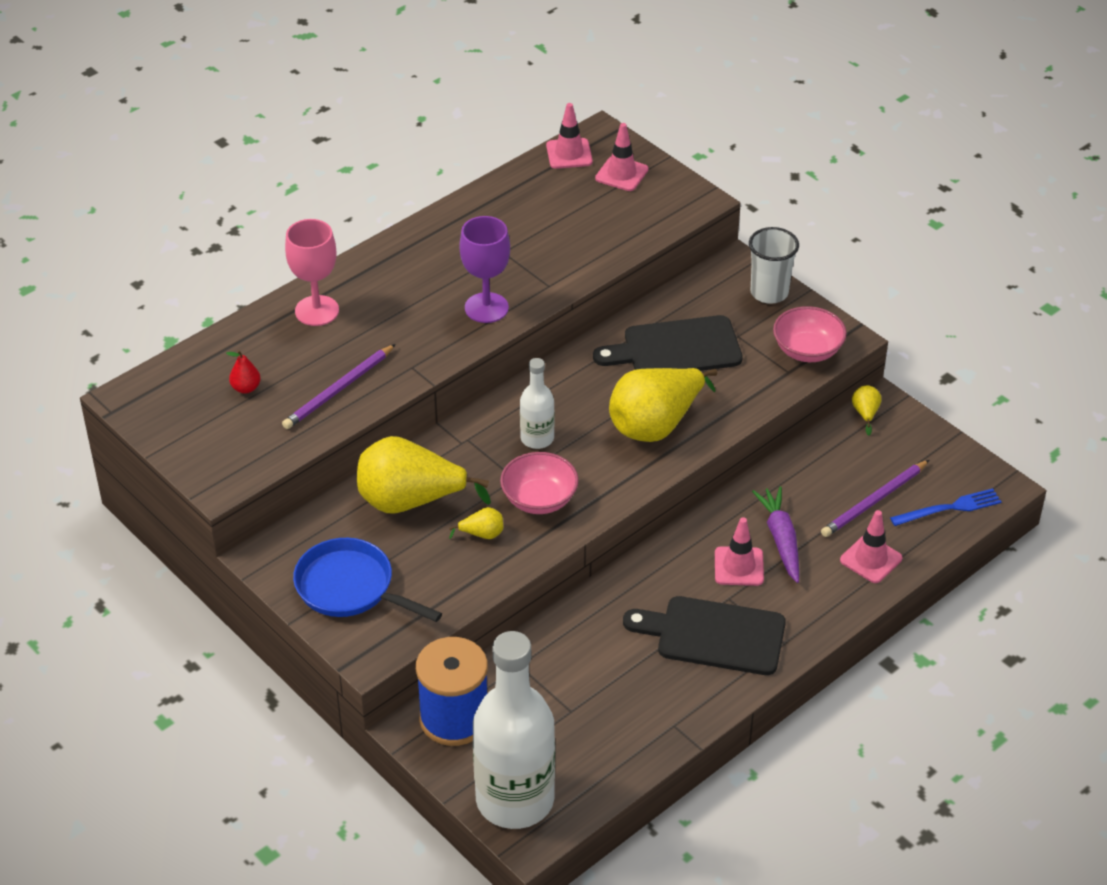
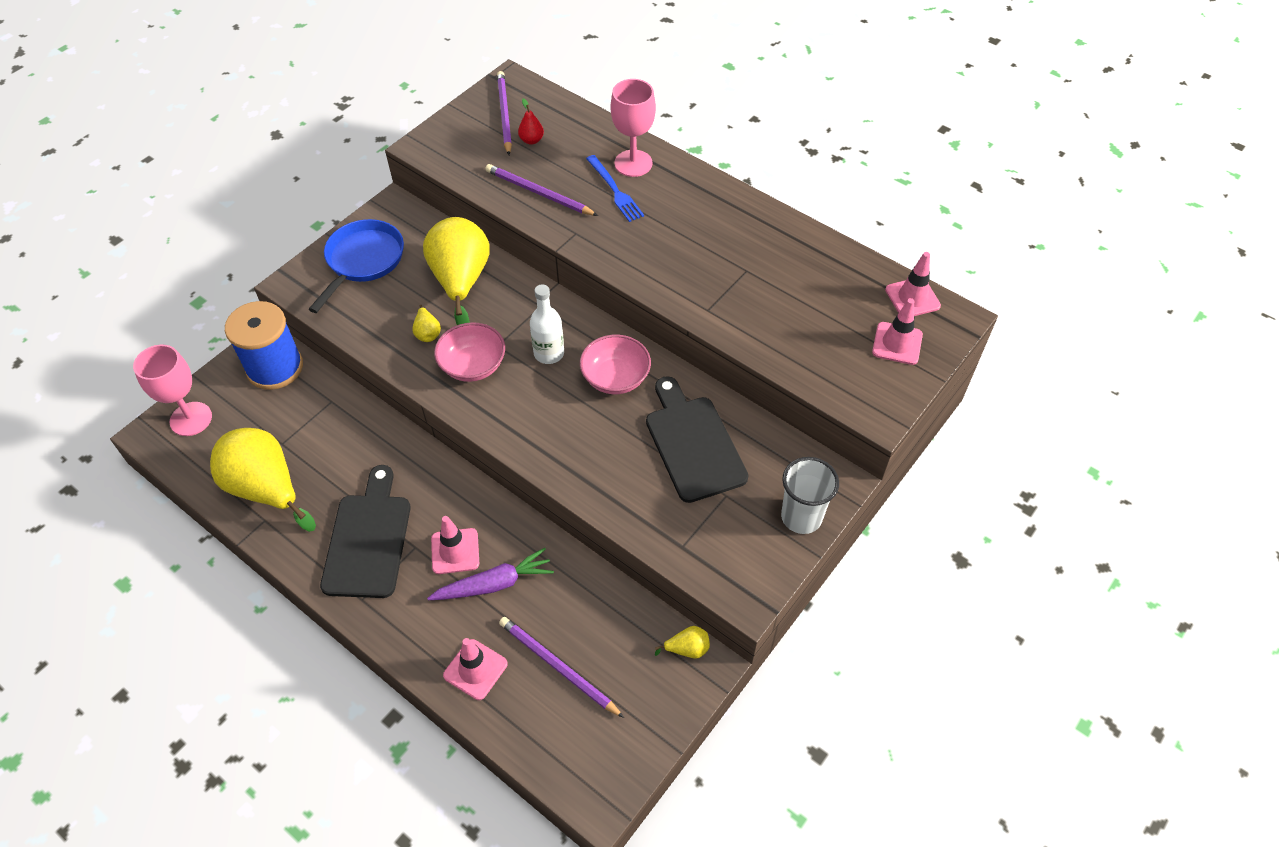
camera: 80 degrees right, 10 degrees up
(188, 407) = (504, 114): none -> purple pencil
(486, 308) = (664, 270): purple goblet -> none
(515, 800) = (191, 419): white bottle -> pink goblet
(656, 425) = (582, 440): yellow pear -> yellow pear (266, 489)
(807, 350) = (719, 561): pink bowl -> pink bowl (615, 378)
(949, 508) = (558, 745): blue fork -> blue fork (615, 190)

